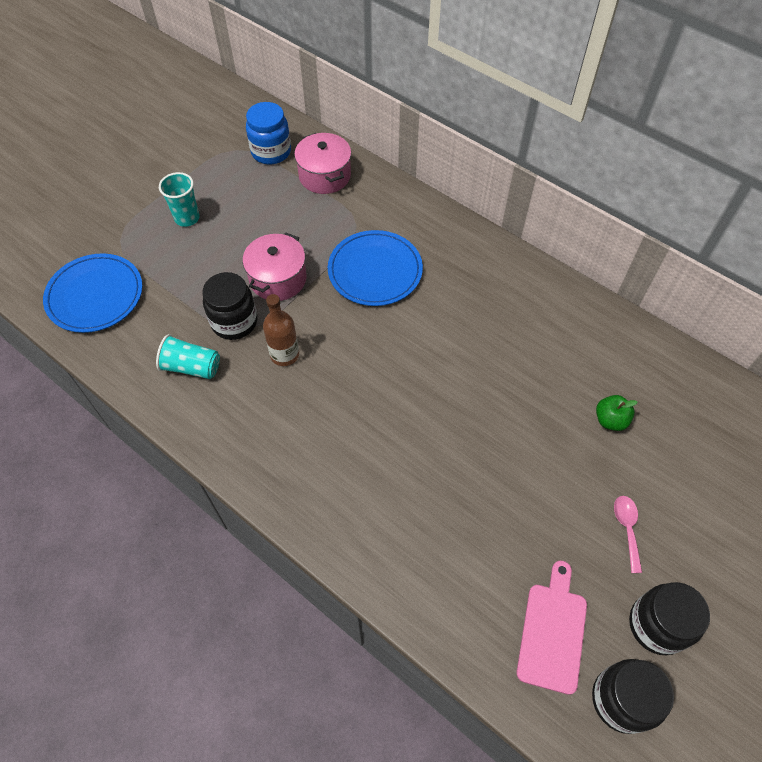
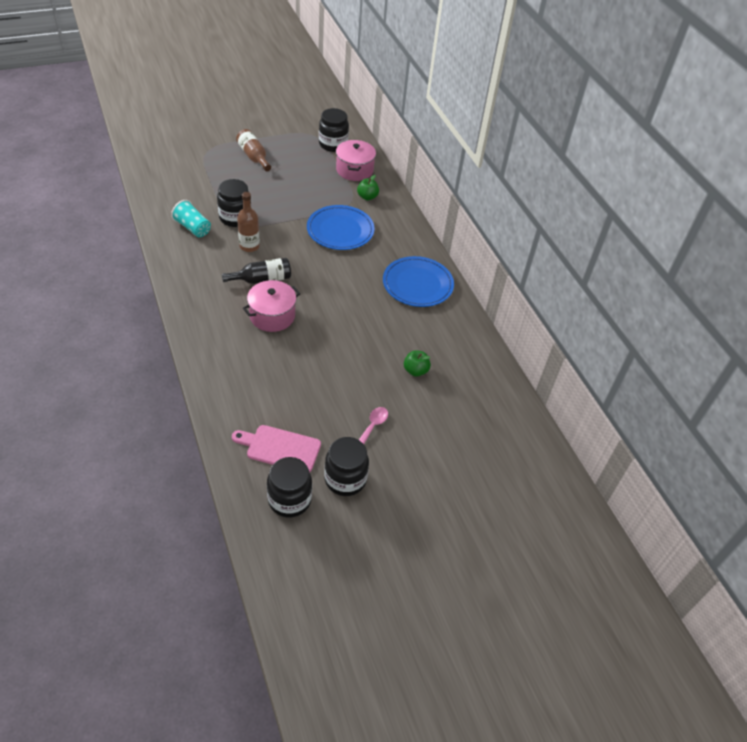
camera: 25 degrees right, 10 degrees down
(95, 295) = (171, 171): blue plate -> blue plate (417, 284)
(187, 218) = (254, 156): turquoise cup -> brown bottle
(271, 152) = (333, 144): blue jar -> black jar
(278, 279) = (279, 208): pink pot -> pink pot (272, 316)
(338, 395) = (262, 279): none -> black bottle
(369, 206) = (367, 197): none -> green apple
(552, 631) = (280, 448): pink cutting board -> pink cutting board turned 120 degrees counterclockwise

